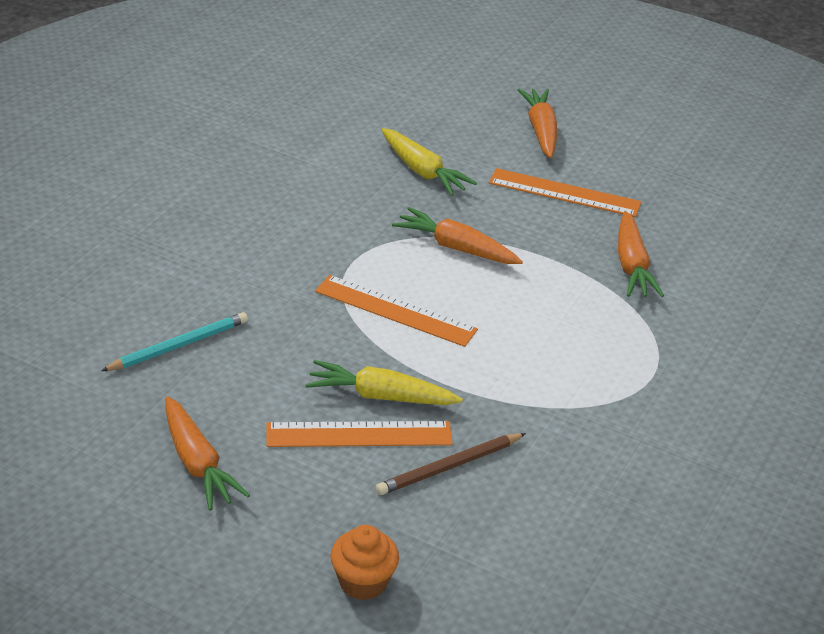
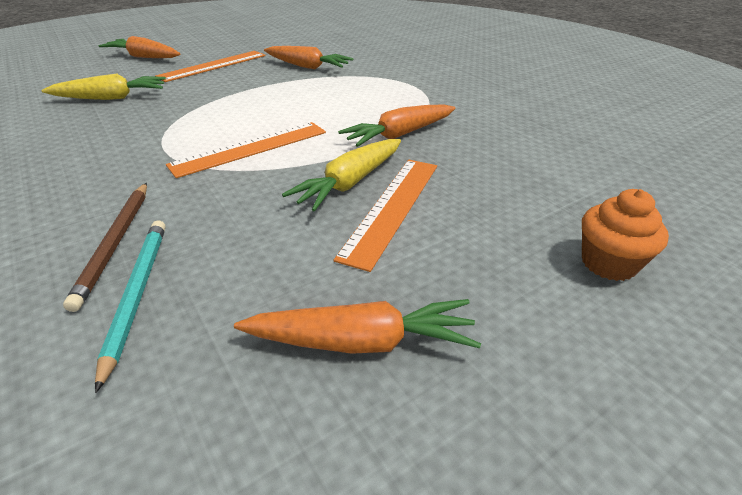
camera: 60 degrees left, 0 degrees up
(449, 467) = (463, 175): brown pencil -> brown pencil (116, 243)
(456, 248) = (213, 108): orange carrot -> orange carrot (399, 135)

